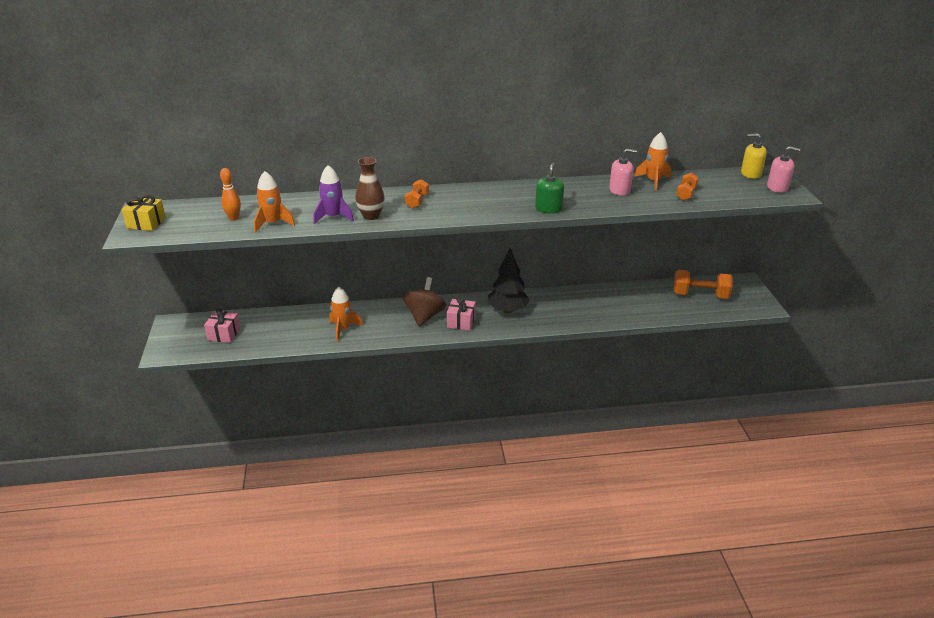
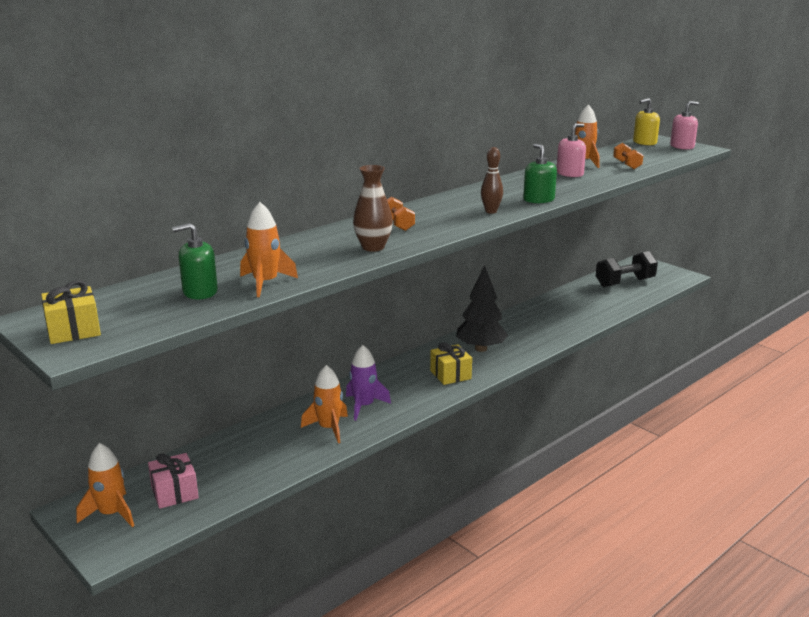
camera: 35 degrees left, 10 degrees down
(185, 333) = (111, 514): none -> orange rocket
(233, 218) = (200, 292): orange bowling pin -> green soap dispenser
(333, 217) = (330, 259): purple rocket -> purple rocket (364, 406)
(425, 316) = (404, 383): brown spinning top -> none
(461, 322) = (450, 375): pink gift -> yellow gift
(495, 209) = (491, 211): none -> brown bowling pin
(700, 295) = (625, 282): orange dumbbell -> black dumbbell

